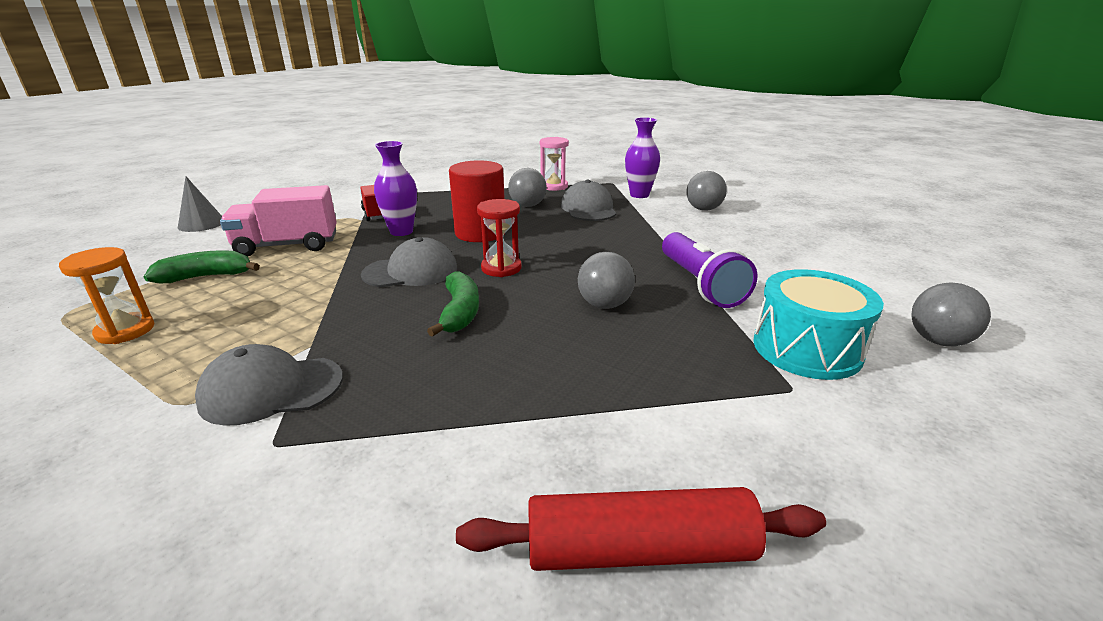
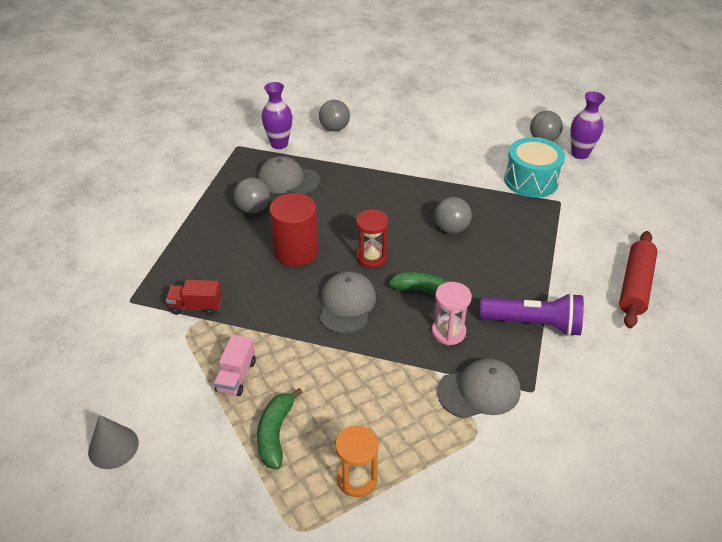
camera: 65 degrees left, 15 degrees up
(271, 389) = (479, 391): grey cap -> grey cap turned 120 degrees counterclockwise
(287, 245) = (236, 376): pink truck -> pink truck, size x0.59
(401, 231) = (257, 297): purple vase -> purple vase (580, 154)
(554, 186) = (216, 180): pink hourglass -> pink hourglass (448, 332)
(700, 284) = (447, 182): purple flashlight -> purple flashlight (533, 324)

